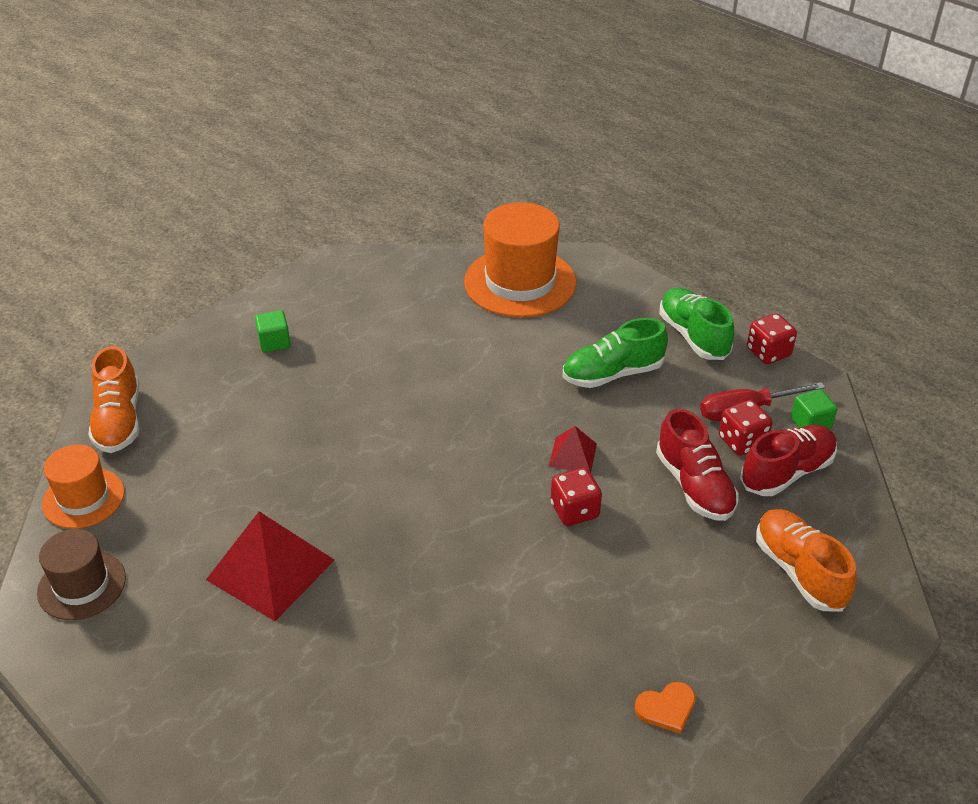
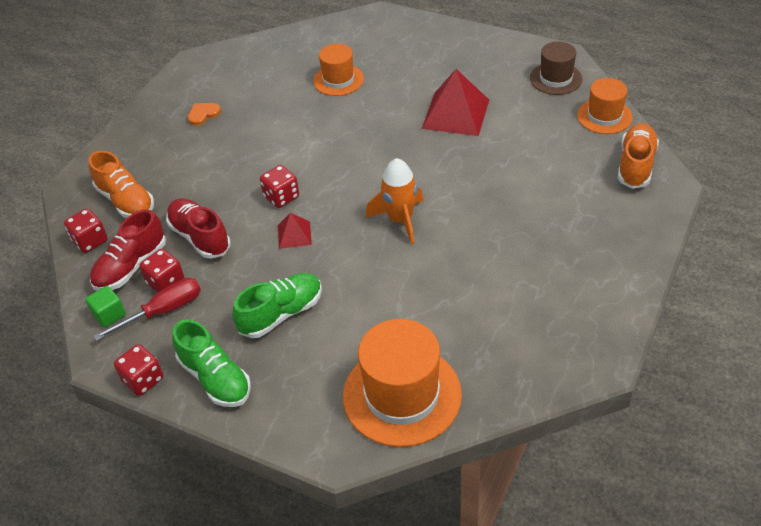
camera: 165 degrees right, 5 degrees up
(119, 421) = (635, 165): orange shoe -> orange shoe turned 45 degrees clockwise
(274, 342) = (581, 259): green cube -> none
(410, 707) = (338, 80): none -> orange hat
(437, 436) = (400, 220): none -> orange rocket
(846, 523) = (90, 241): none -> red dice

